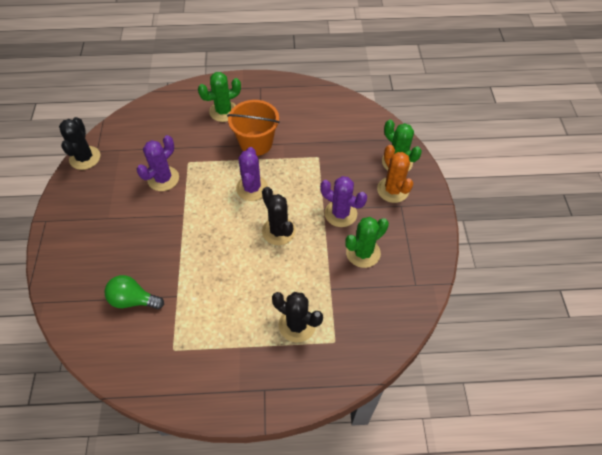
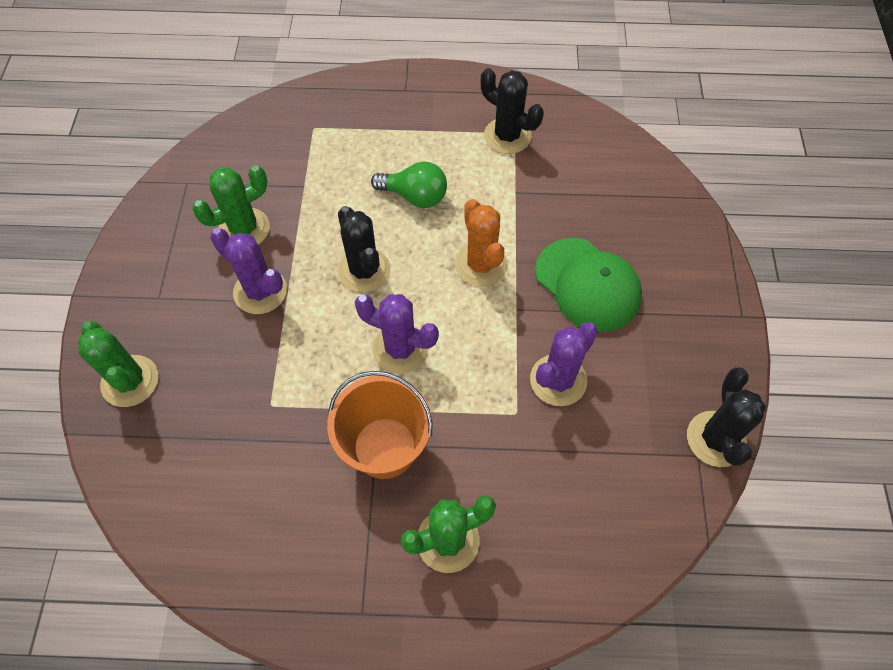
camera: 175 degrees left, 5 degrees up
(133, 300) = (574, 191): green light bulb -> green light bulb (415, 196)
(136, 232) = (587, 284): none -> green cap
(252, 188) = (400, 349): purple cactus -> purple cactus turned 75 degrees counterclockwise
(297, 325) = (357, 148): black cactus -> black cactus (507, 136)
(393, 190) = (160, 326): orange cactus -> orange cactus (481, 264)

